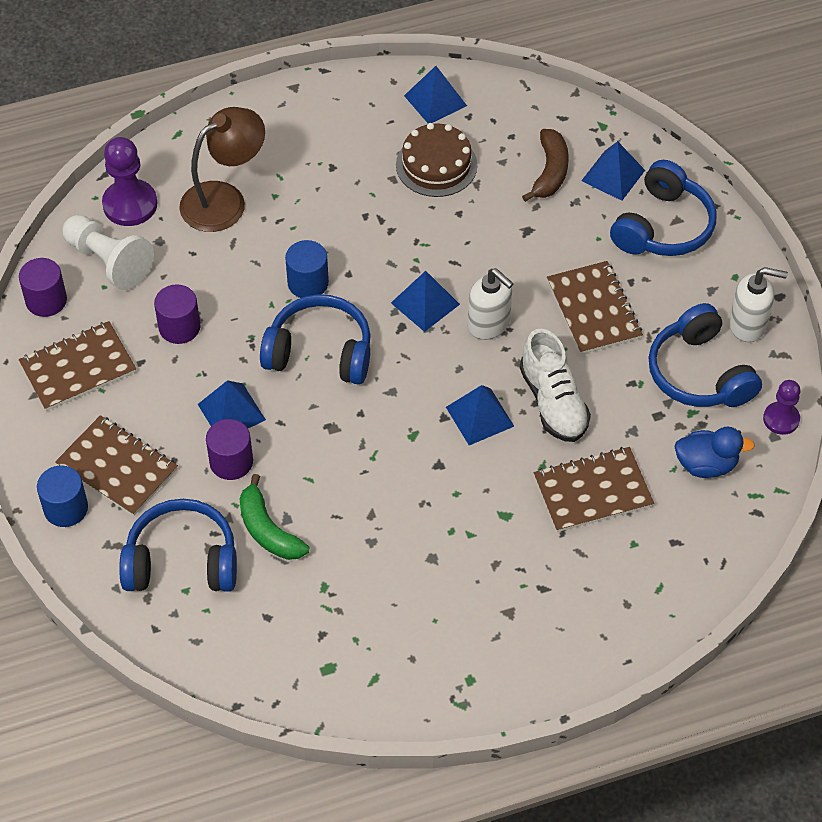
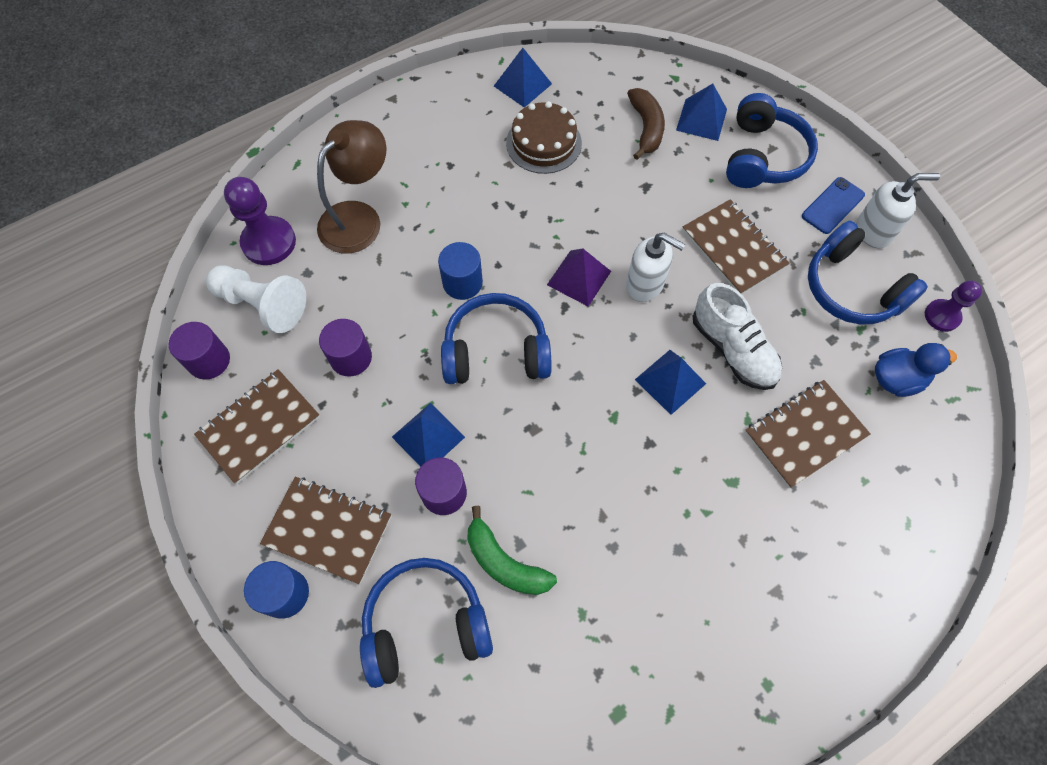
camera: 15 degrees left, 10 degrees up
(425, 303) = (579, 278): blue pyramid -> purple pyramid
(716, 291) = (833, 205): none -> blue phone

